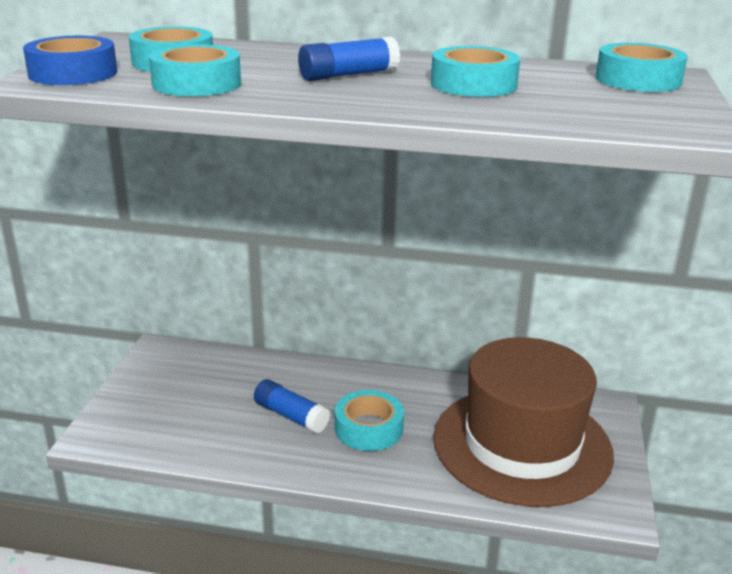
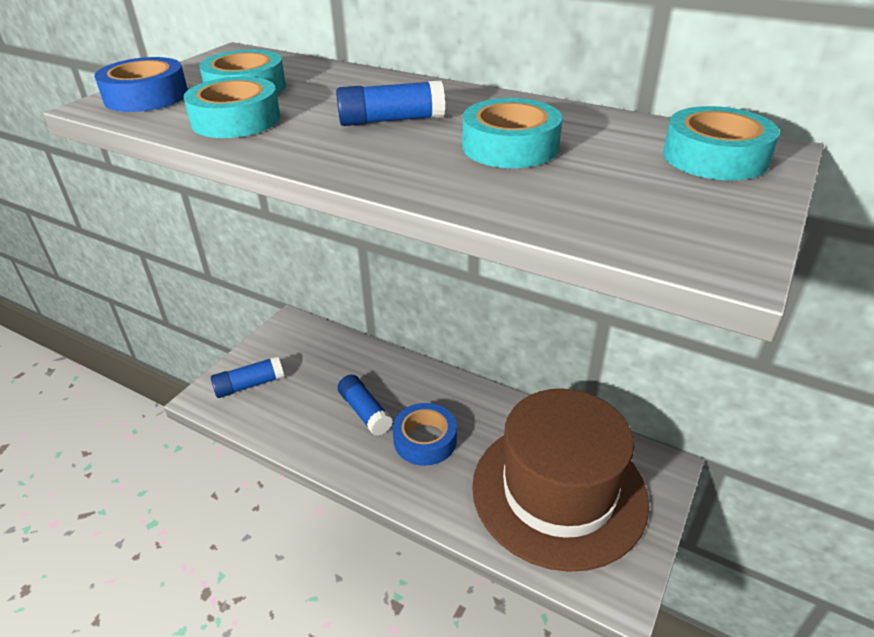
camera: 20 degrees right, 10 degrees up
(143, 415) = (250, 385): none -> blue glue stick
(368, 428) = (425, 440): turquoise tape -> blue tape

